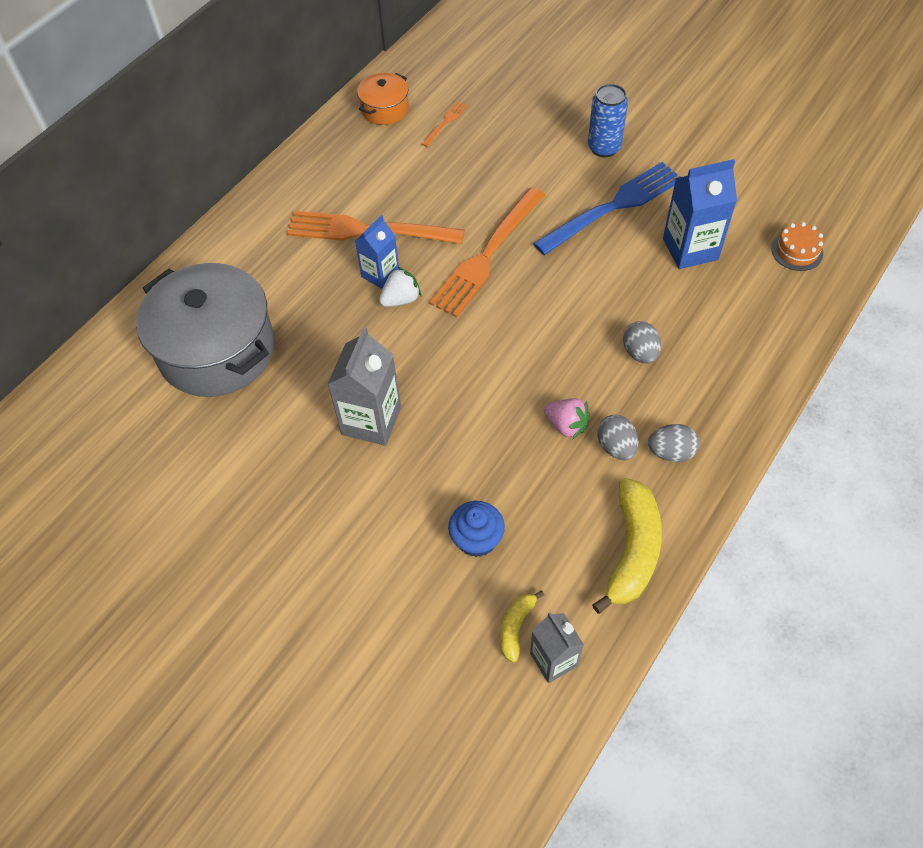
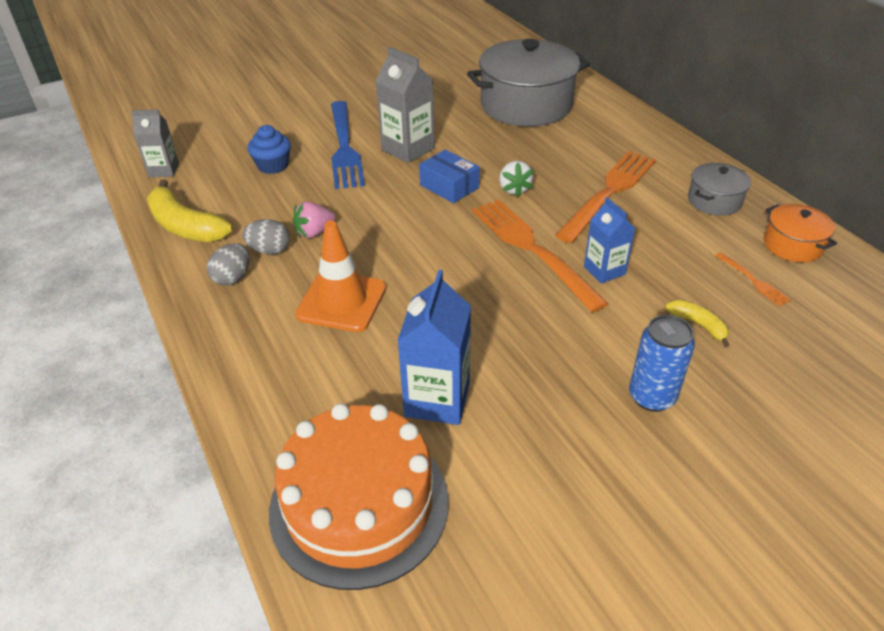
camera: 115 degrees right, 15 degrees down
(344, 161) = (714, 201): none -> grey pot
(380, 274) = (550, 186): blue carton -> blue carton (604, 270)
(424, 352) = (449, 186): none -> blue box
(516, 627) = (200, 163): yellow banana -> yellow banana (698, 325)
(613, 207) = (543, 362): blue fork -> blue fork (344, 147)
(640, 353) = (341, 301): grey egg -> orange traffic cone
(797, 251) = (359, 504): orange cake -> orange cake, size x2.41

